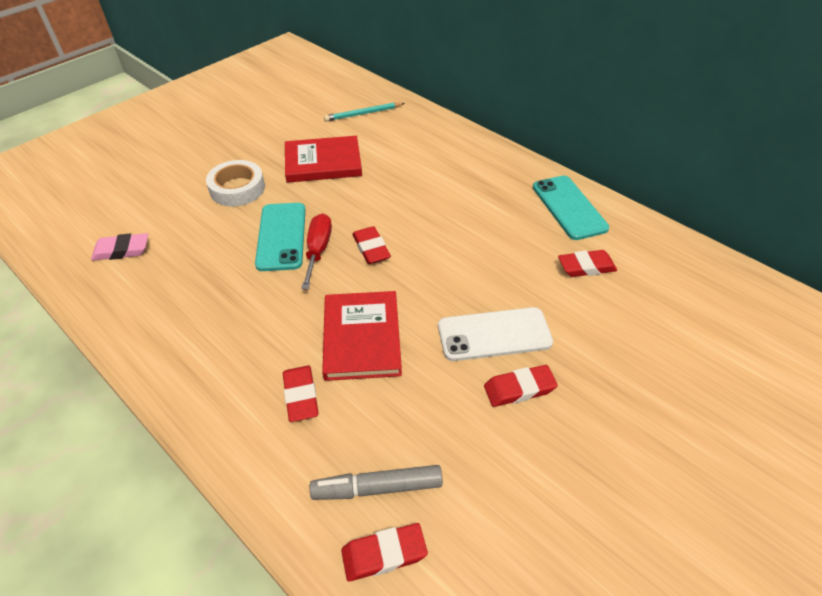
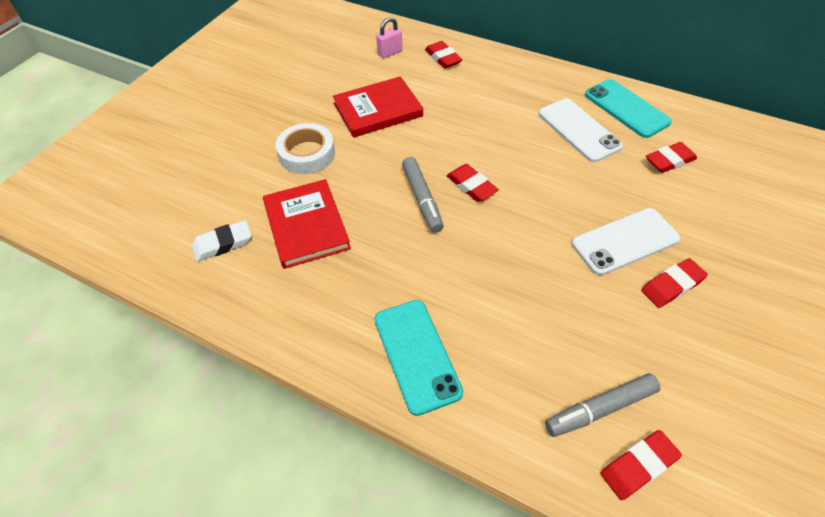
camera: 15 degrees left, 5 degrees up
(122, 250) = (223, 244): pink eraser -> white eraser
(281, 236) = (379, 193): turquoise phone -> turquoise phone (416, 355)
(301, 396) = (485, 343): red eraser -> red eraser (443, 58)
(318, 250) = (422, 199): red screwdriver -> grey marker
(362, 337) = (510, 274): red book -> red book (306, 226)
(363, 114) = (390, 53): turquoise pencil -> pink padlock
(507, 218) = (578, 130): none -> white phone

